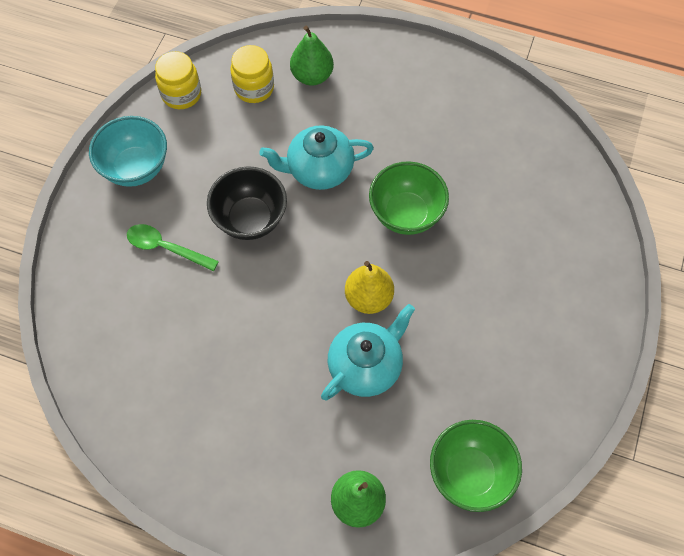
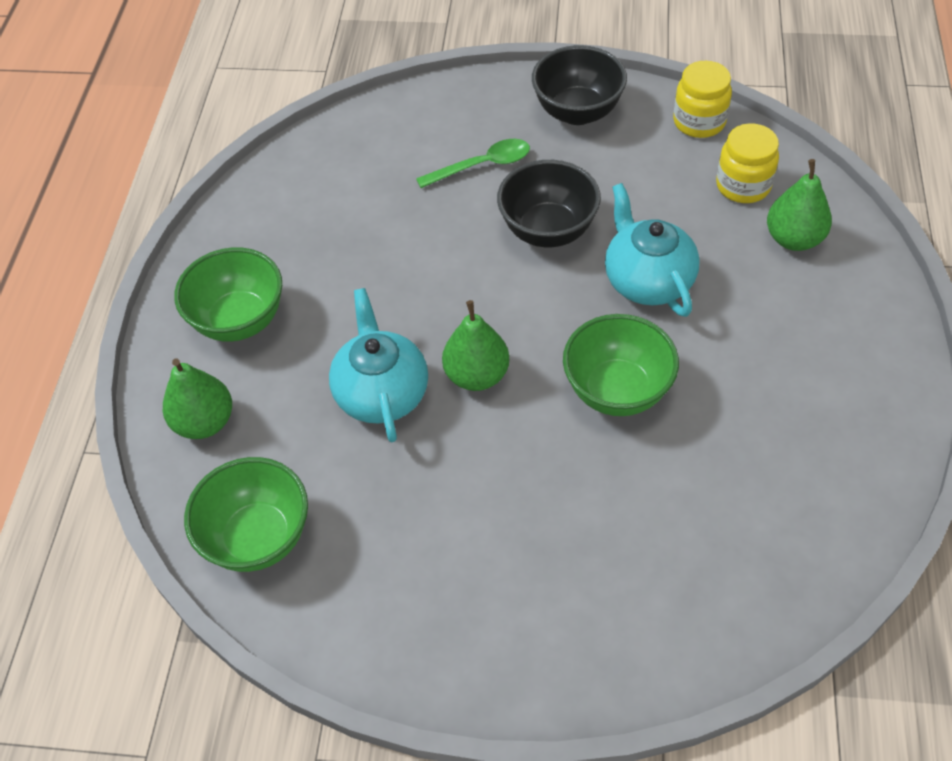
camera: 80 degrees right, 10 degrees down
(136, 168) = (577, 112): turquoise bowl -> black bowl
(165, 247) = (483, 165): green spoon -> green spoon turned 60 degrees clockwise
(264, 462) = (239, 320): none -> green bowl
(366, 365) = (381, 393): turquoise teapot -> turquoise teapot turned 135 degrees counterclockwise
(368, 298) = (477, 375): yellow pear -> green pear

